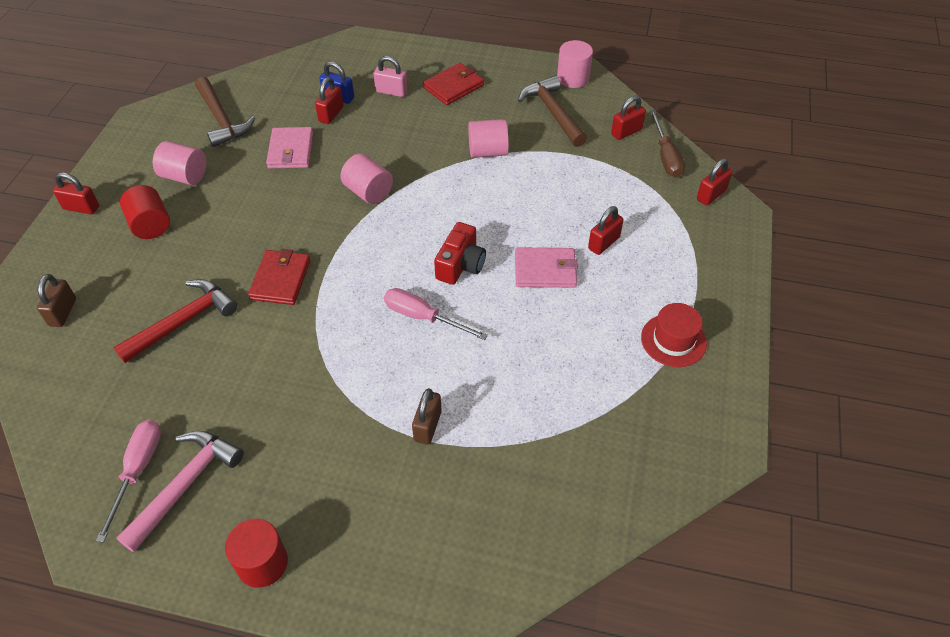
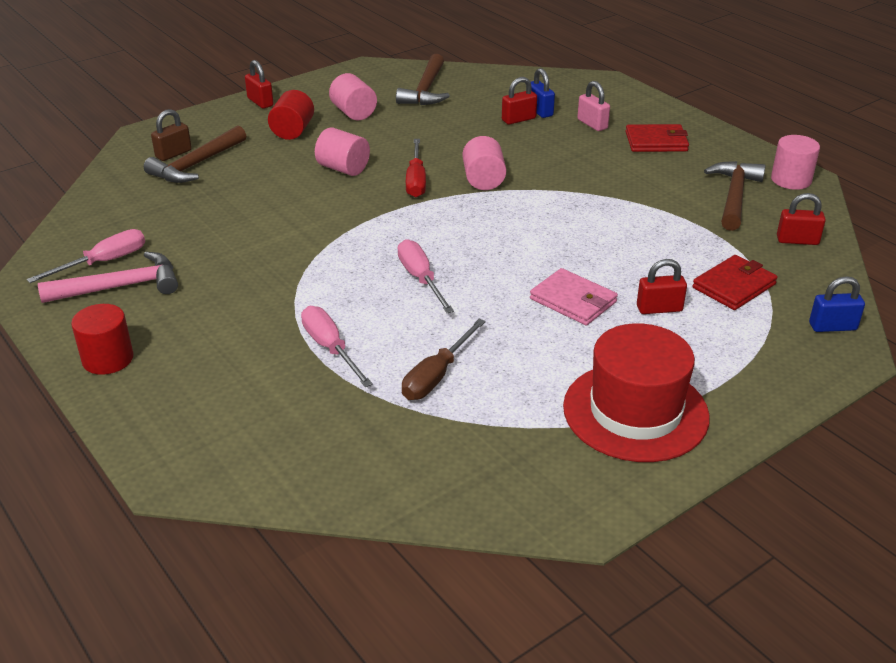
camera: 40 degrees right, 15 degrees down
(101, 312) = (196, 165): none -> brown hammer
(183, 321) = (241, 195): red hammer -> none
(280, 279) = (341, 203): red wallet -> red wallet (734, 286)
(290, 150) = (454, 129): pink wallet -> none
(316, 221) = (416, 180): none -> red screwdriver
(427, 426) = (330, 348): brown padlock -> pink screwdriver
(460, 265) = (499, 261): red camera -> none
(488, 152) = (629, 197): pink cylinder -> pink cylinder (343, 169)
(666, 156) = (818, 276): brown screwdriver -> brown screwdriver (436, 376)
(673, 340) = (635, 412): red hat -> red hat, size x1.76
(711, 195) = (832, 326): red padlock -> blue padlock

